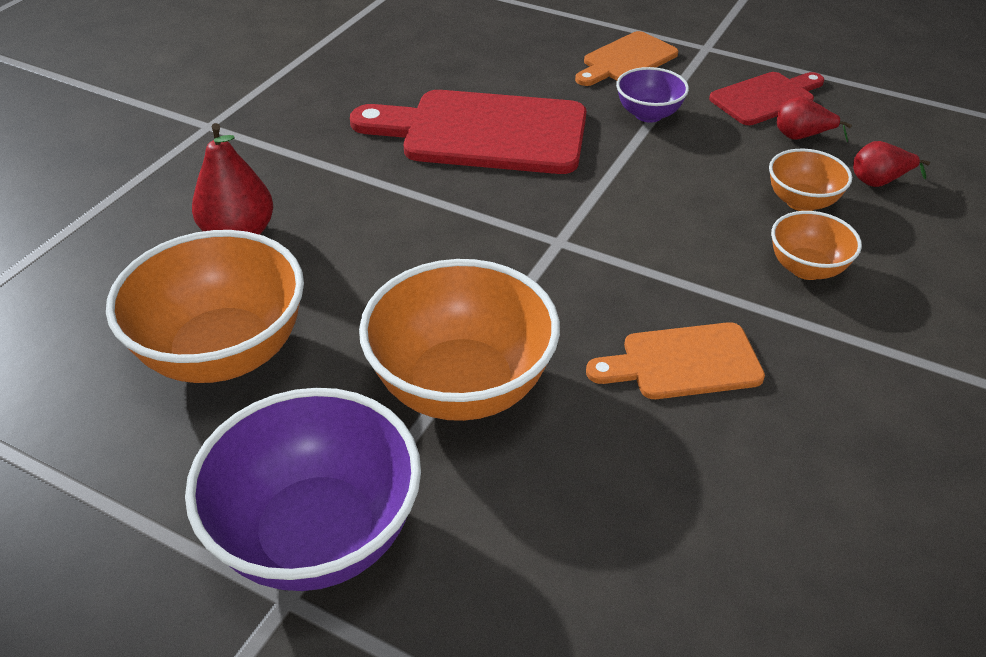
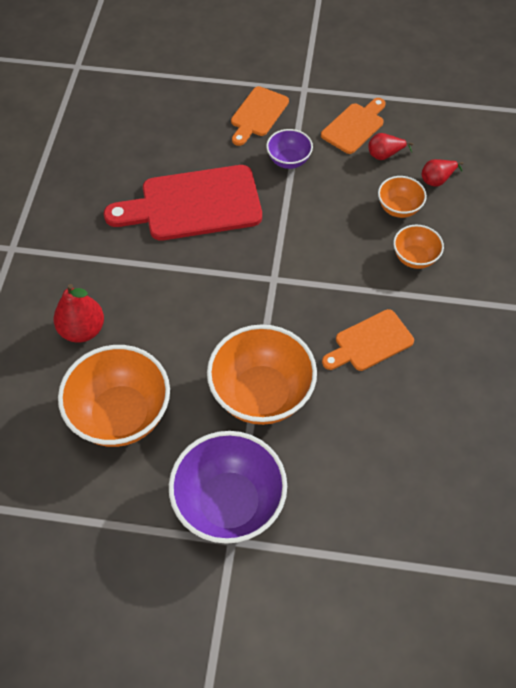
camera: 20 degrees left, 15 degrees up
(766, 98) = (354, 126): red cutting board -> orange cutting board

